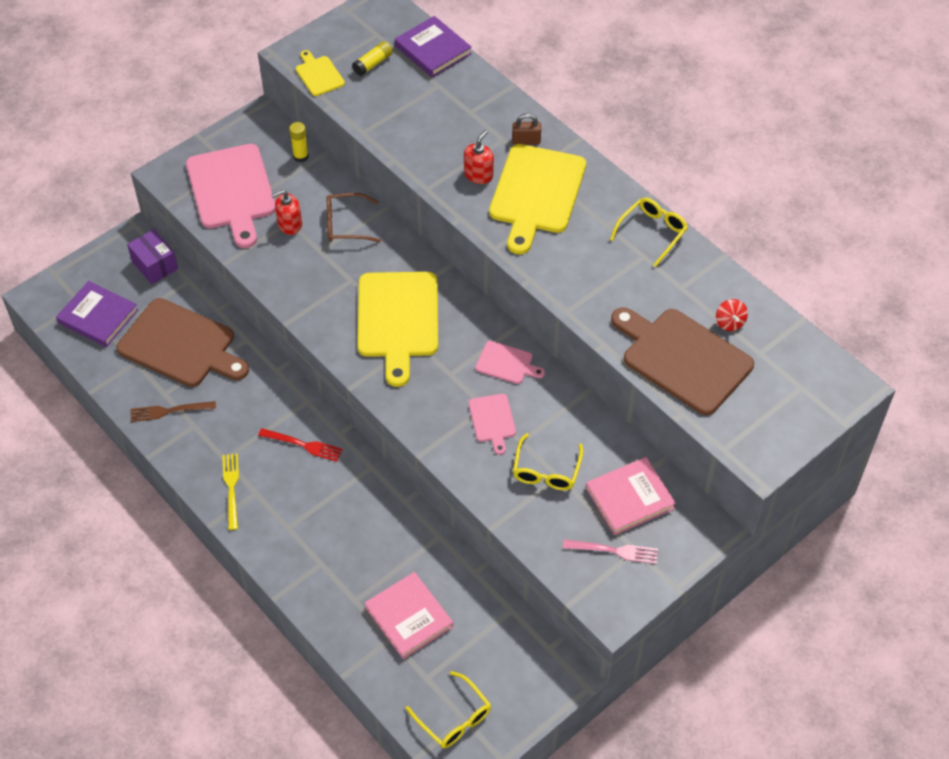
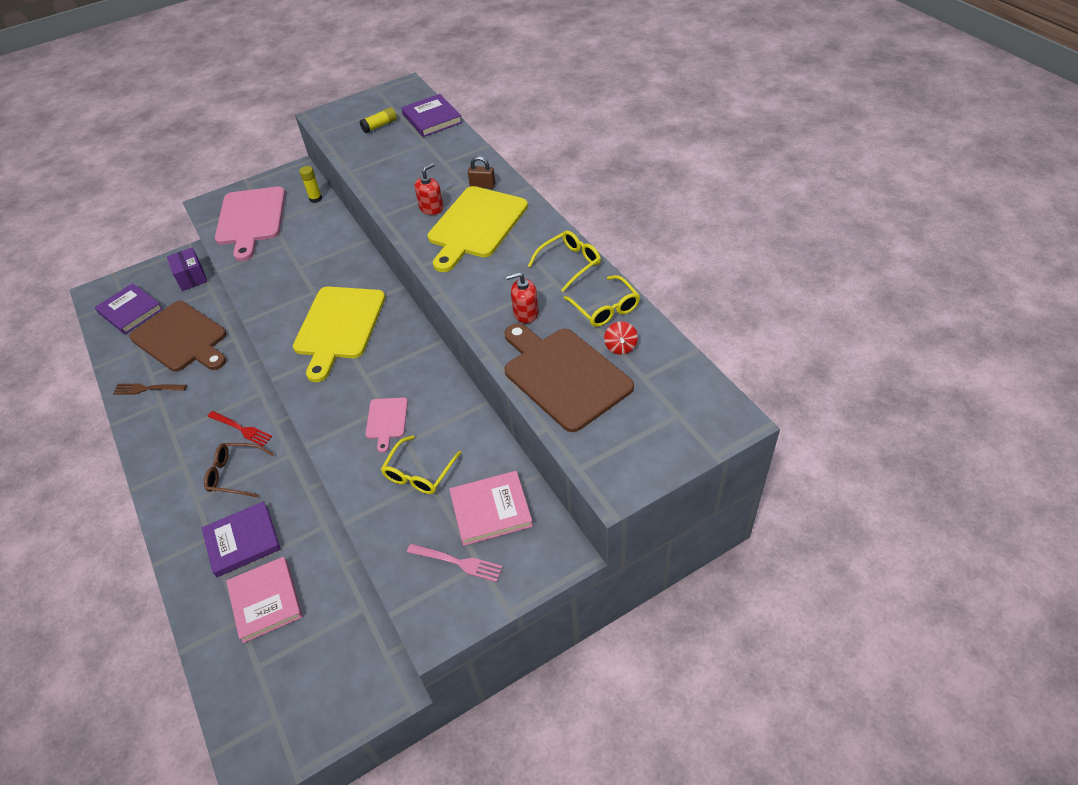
camera: 15 degrees right, 5 degrees down
(231, 488) = (165, 459): yellow fork -> none
(289, 224) = (284, 246): red soap dispenser -> red soap dispenser (525, 313)
(319, 74) = (333, 131): yellow cutting board -> none
(346, 224) = (329, 249): brown glasses -> brown glasses (235, 474)
(358, 563) = (242, 541): none -> purple book
(453, 717) = (266, 715): yellow glasses -> yellow glasses (605, 308)
(506, 363) = (419, 372): pink cutting board -> none

